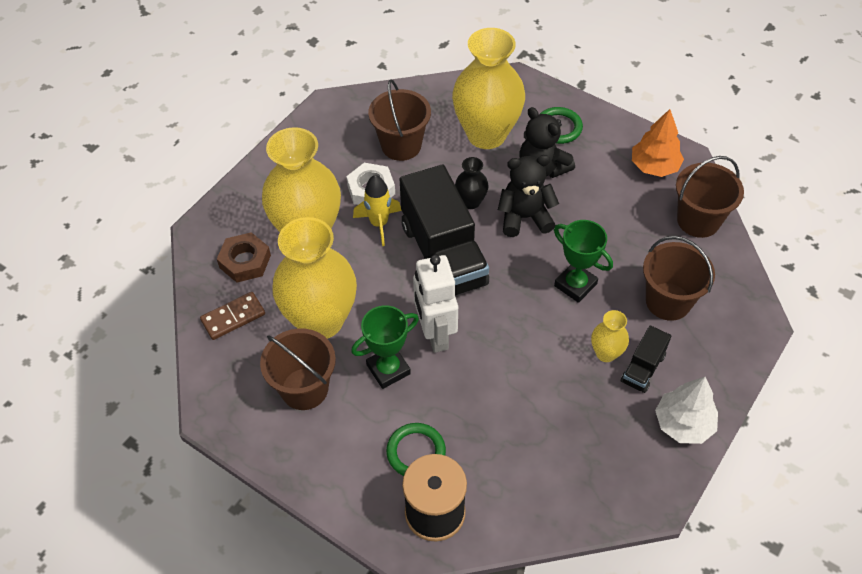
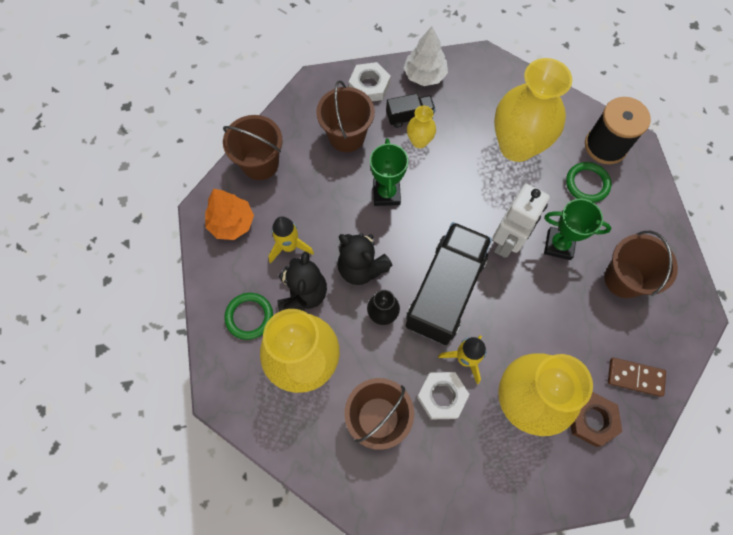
camera: 135 degrees left, 15 degrees up
(321, 321) = (574, 318): yellow vase -> yellow vase (516, 146)
(593, 187) = (289, 246): none -> yellow rocket
(713, 364) = (369, 86): none -> white nut

